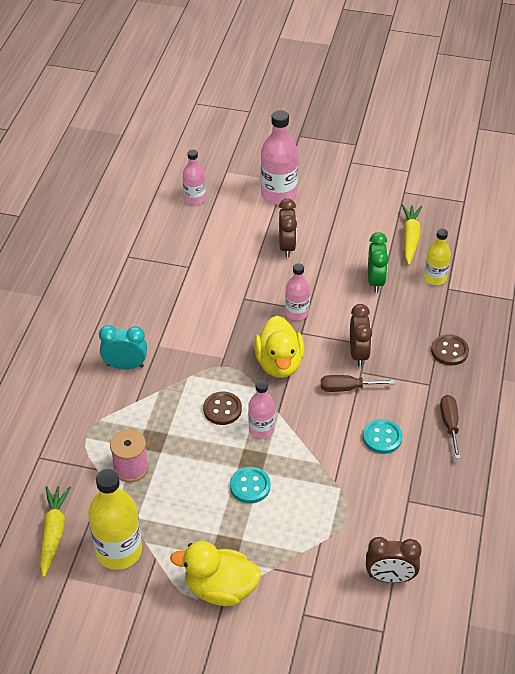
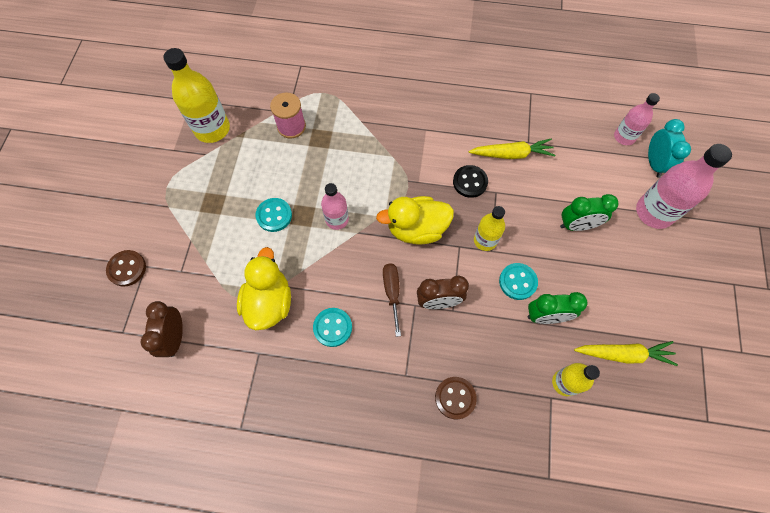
camera: 85 degrees right, 20 degrees up
(53, 533) = (230, 86): yellow carrot -> yellow carrot (511, 154)
(125, 365) = (399, 108): turquoise clock -> turquoise clock (654, 163)
(220, 589) = (174, 202): yellow duck -> yellow duck (269, 302)
(222, 409) = (357, 186): brown button -> brown button (127, 269)
(229, 316) = (470, 182): none -> black button
(287, 246) = (577, 225): brown clock -> green clock
(296, 313) = (485, 240): pink bottle -> yellow bottle
(341, 295) = (517, 282): none -> turquoise button
(449, 424) = (353, 396): brown screwdriver -> none

